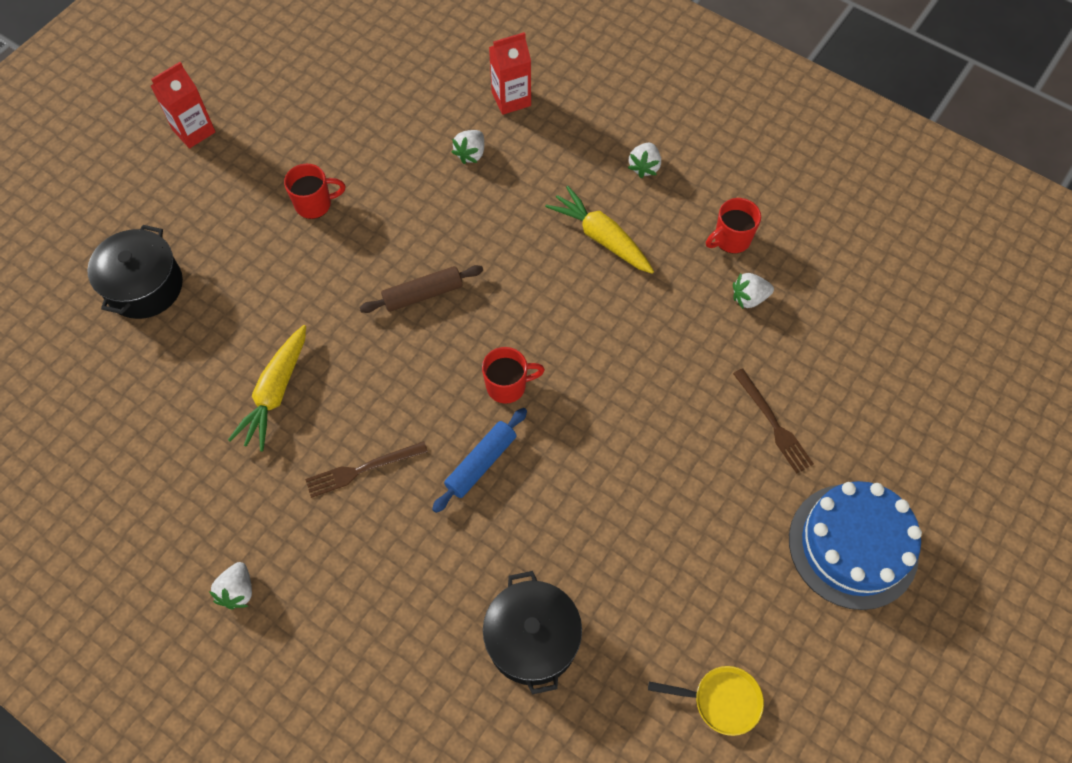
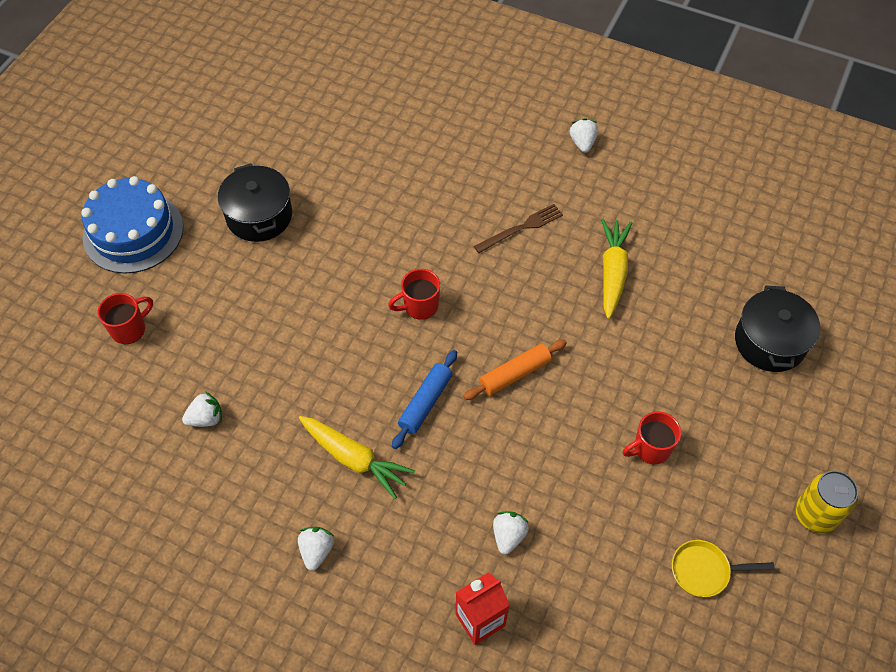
camera: 170 degrees right, 5 degrees down
(194, 131) = (815, 514): red carton -> yellow can
(423, 294) = (515, 374): brown rolling pin -> orange rolling pin
(481, 463) = (429, 246): blue rolling pin -> blue rolling pin (425, 403)
(532, 639) = (369, 145): black pot -> black pot (259, 216)
(721, 700) = (236, 131): yellow pan -> yellow pan (704, 571)
(731, 239) = (222, 478): red mug -> red mug (129, 329)
(773, 423) = (189, 310): brown fork -> none

